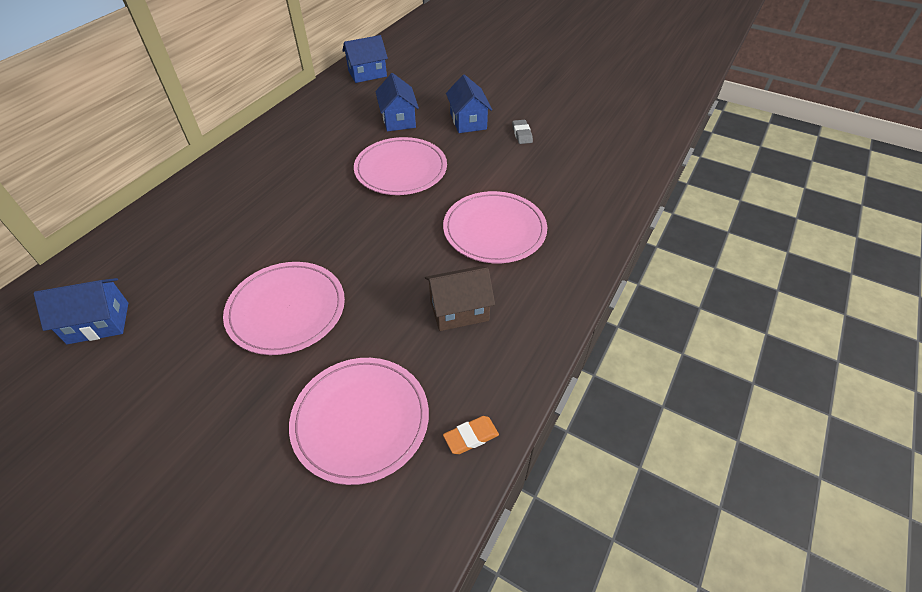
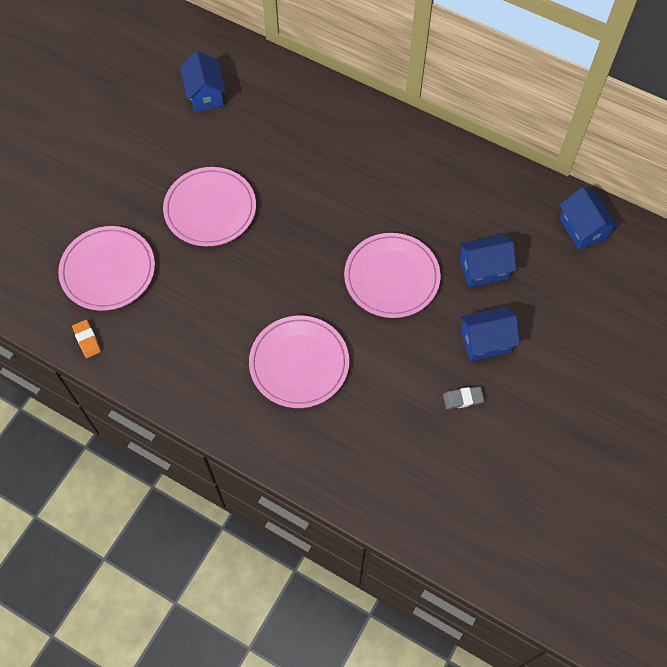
camera: 90 degrees right, 15 degrees up
(459, 310) = (201, 332): brown house -> none

